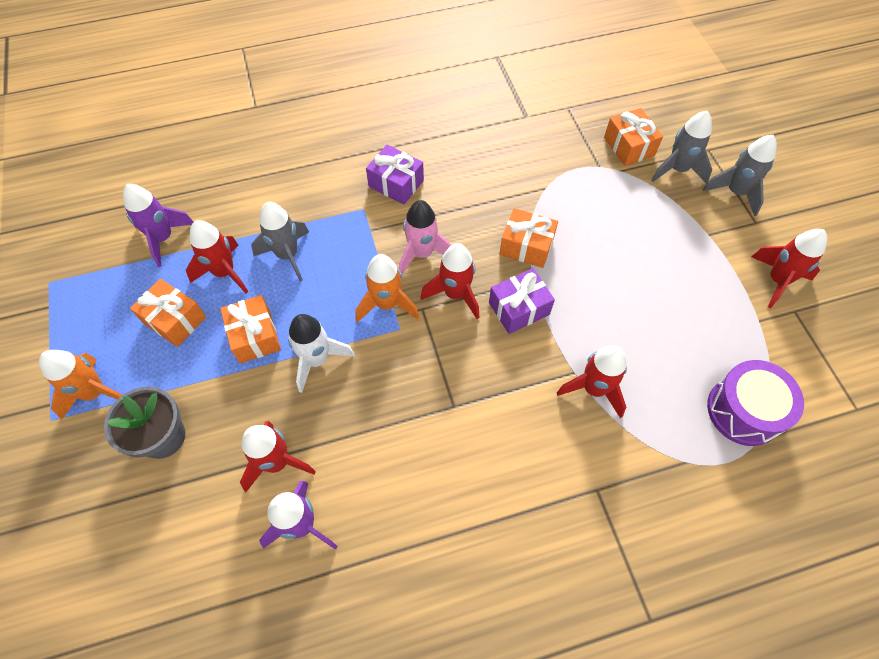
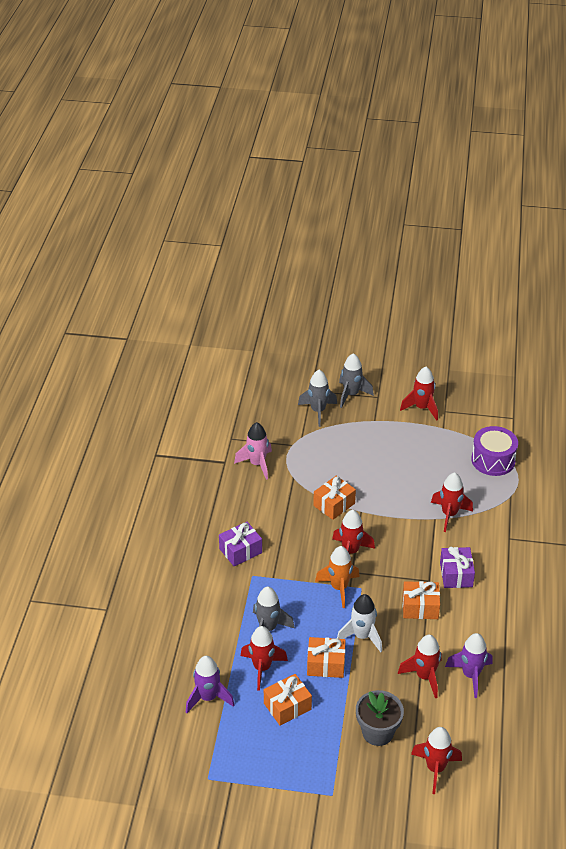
camera: 65 degrees left, 20 degrees down
(95, 393) = (324, 765): orange rocket -> none
(119, 534) = (435, 769): none -> red rocket
(422, 253) = (309, 557): pink rocket -> pink rocket (257, 464)
(519, 308) = (378, 526): purple gift -> purple gift (456, 574)
(629, 146) = (285, 424): orange gift -> orange gift (420, 607)

